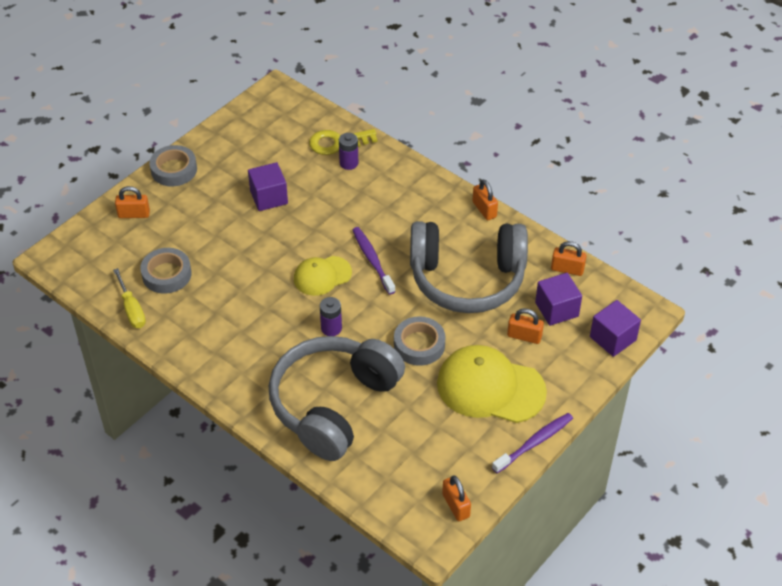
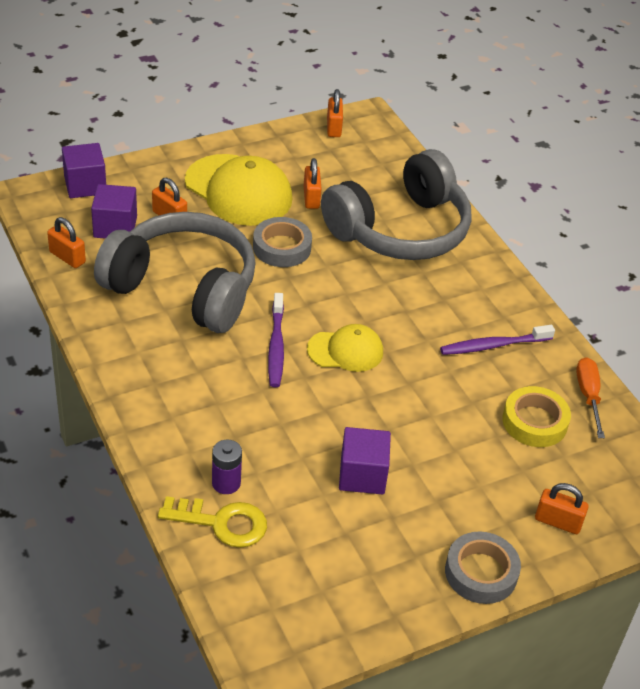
camera: 160 degrees left, 5 degrees down
(132, 309) = (588, 396): yellow screwdriver -> orange screwdriver
(166, 274) = (534, 422): grey tape -> yellow tape
(331, 328) = (365, 294): purple battery -> none
(484, 209) = (100, 353): orange padlock -> orange padlock (311, 198)
(534, 443) = (232, 141): purple toothbrush -> purple toothbrush (493, 345)

